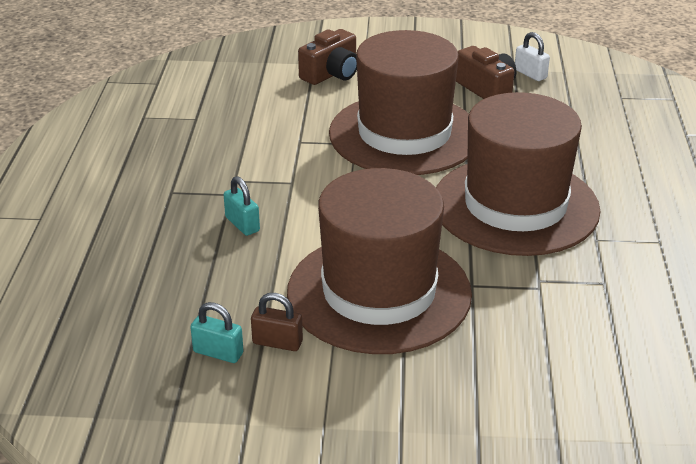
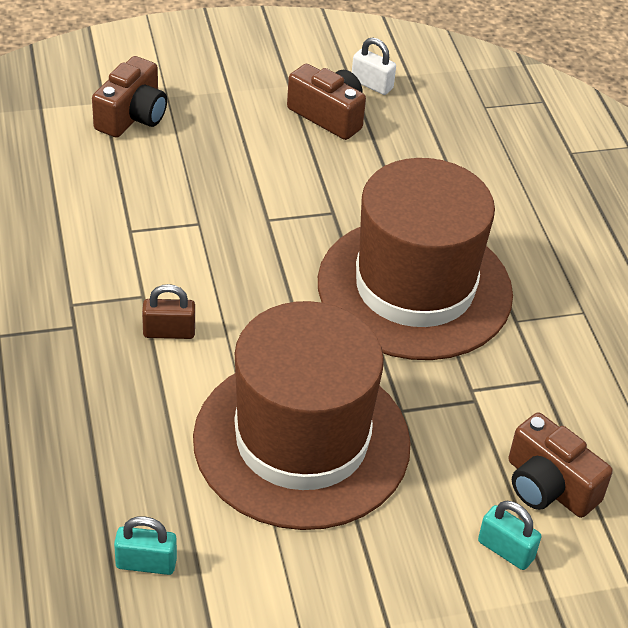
camera: 20 degrees left, 10 degrees up
(242, 224) = (106, 370): turquoise padlock -> turquoise padlock (505, 550)
(277, 342) = (210, 535): brown padlock -> brown padlock (169, 332)
(404, 134) = (253, 200): brown hat -> none
(582, 357) = (548, 486): none -> brown camera

